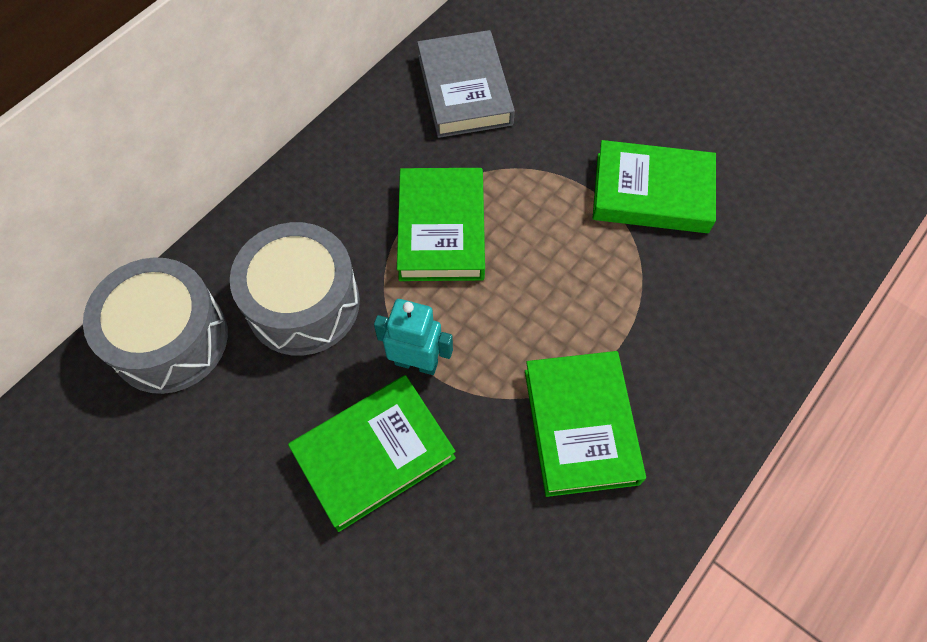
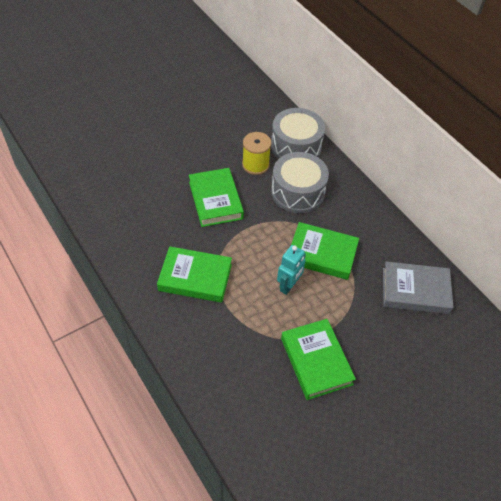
camera: 105 degrees right, 10 degrees down
(246, 405) = (255, 165): none -> yellow spool
(416, 363) = (252, 225): turquoise robot -> turquoise robot (288, 286)
(651, 193) = (316, 361): green book -> green book turned 45 degrees counterclockwise

